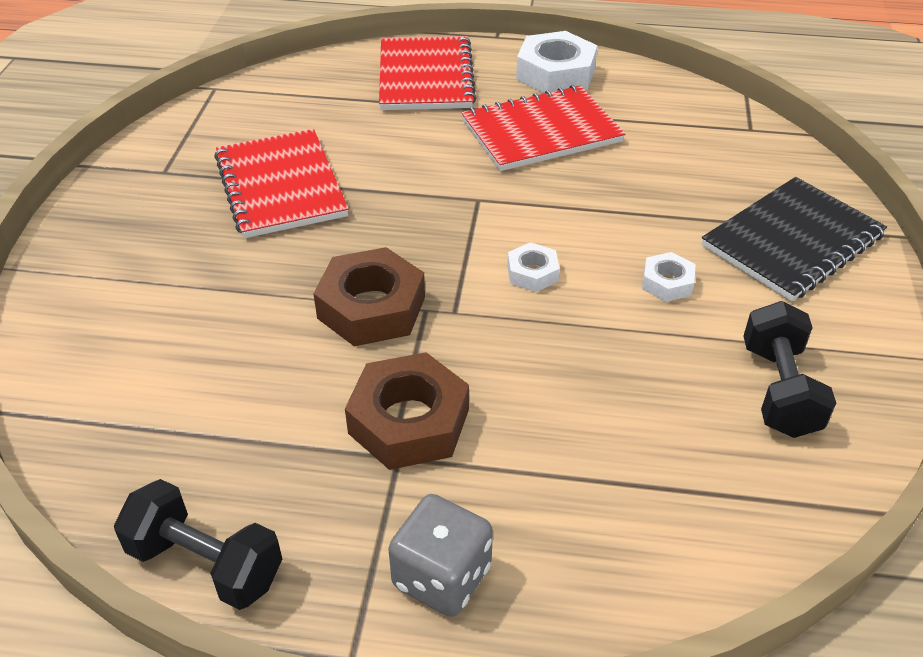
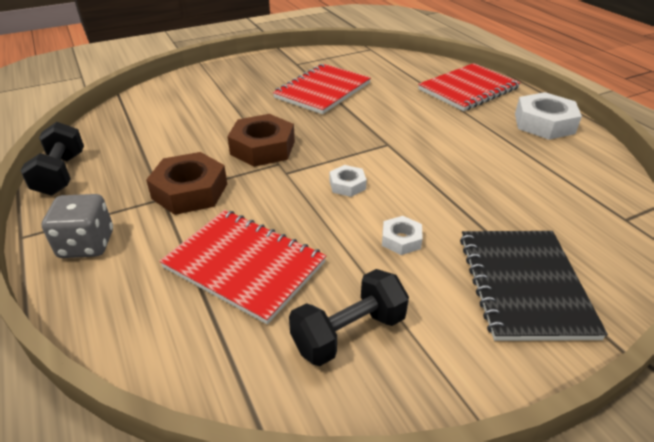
camera: 55 degrees right, 5 degrees down
(541, 132) = (479, 140): red notebook -> red notebook (244, 265)
(792, 241) = (524, 285): black notebook -> black notebook turned 75 degrees clockwise

